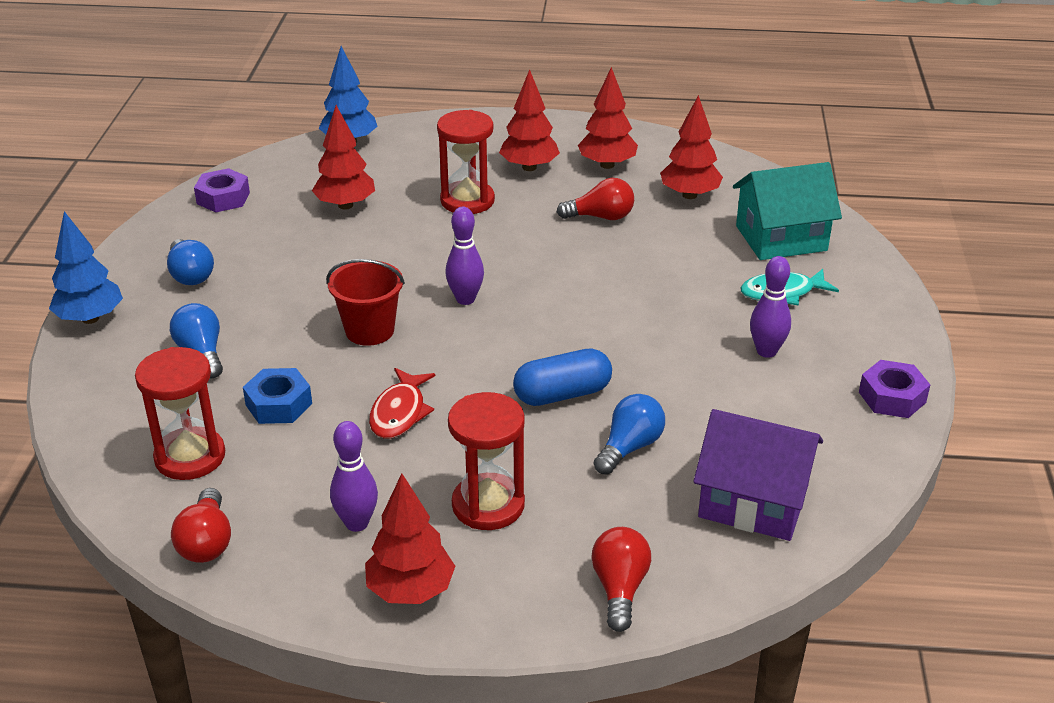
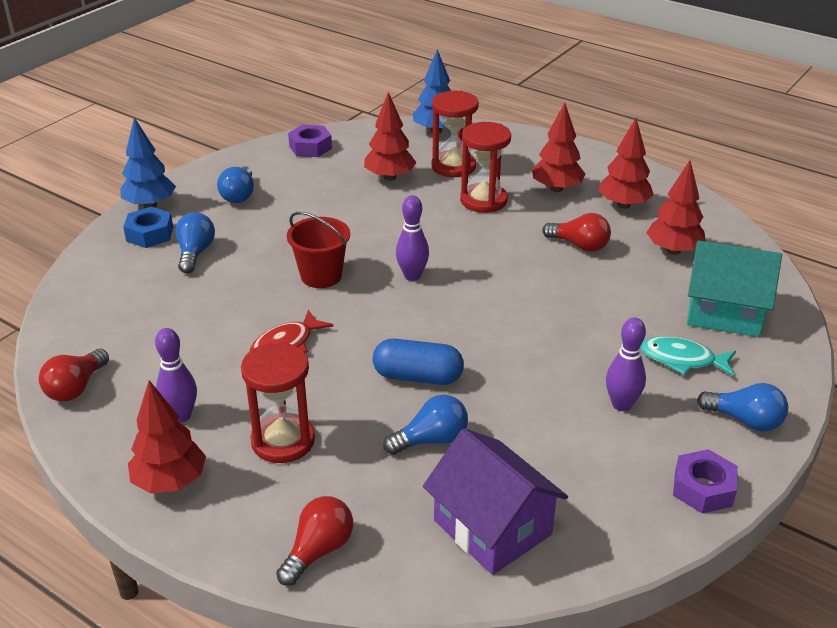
camera: 30 degrees right, 0 degrees up
(190, 457) = (121, 323): red hourglass -> red hourglass (453, 166)
(278, 404) = (210, 308): blue nut -> blue nut (150, 234)
(876, 327) = (745, 420): none -> blue light bulb

